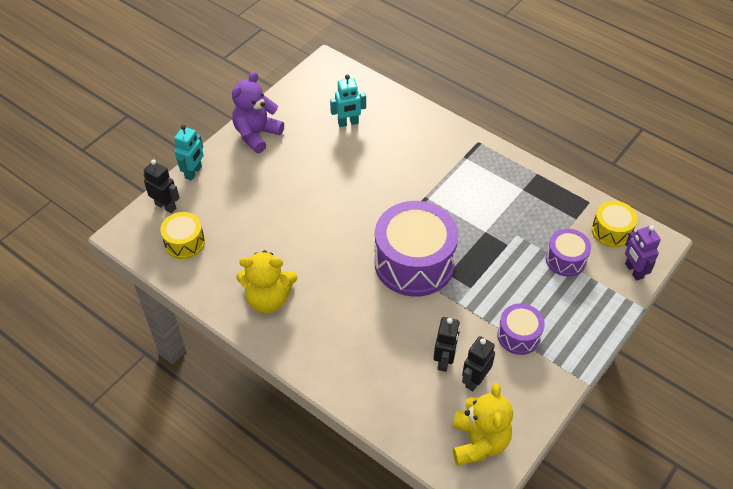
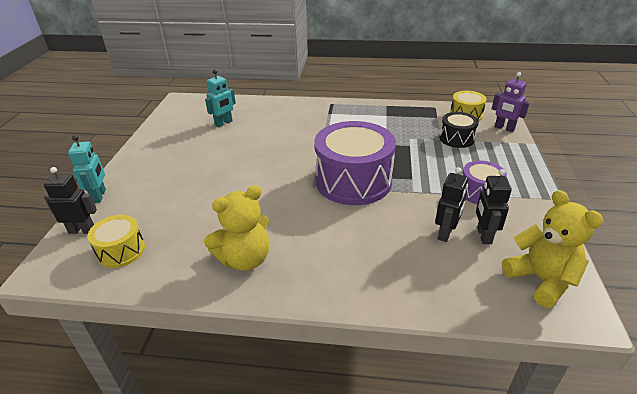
camera: 30 degrees left, 15 degrees down
(256, 134) = (148, 153): purple teddy bear -> none
(444, 361) = (445, 233): black robot -> black robot turned 45 degrees clockwise
(565, 259) = (456, 138): purple drum -> black drum

